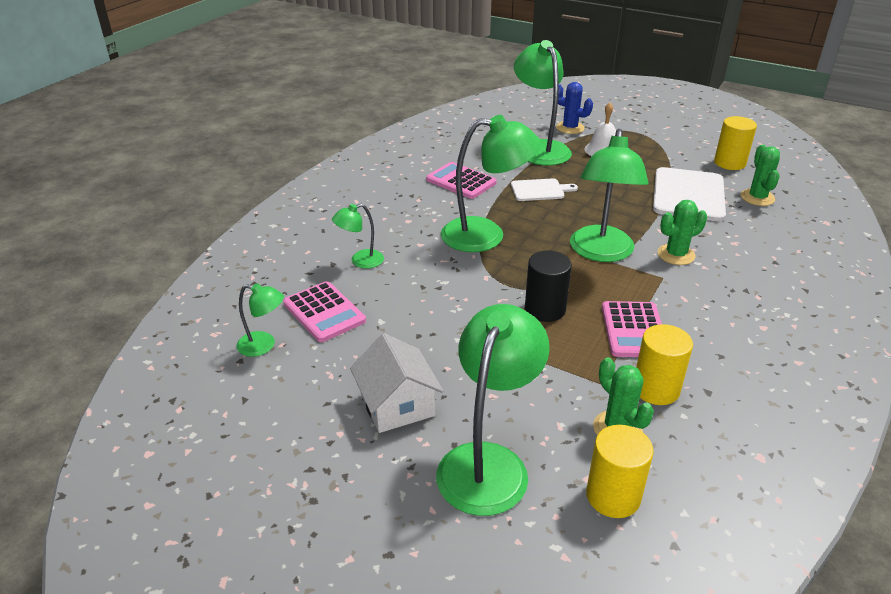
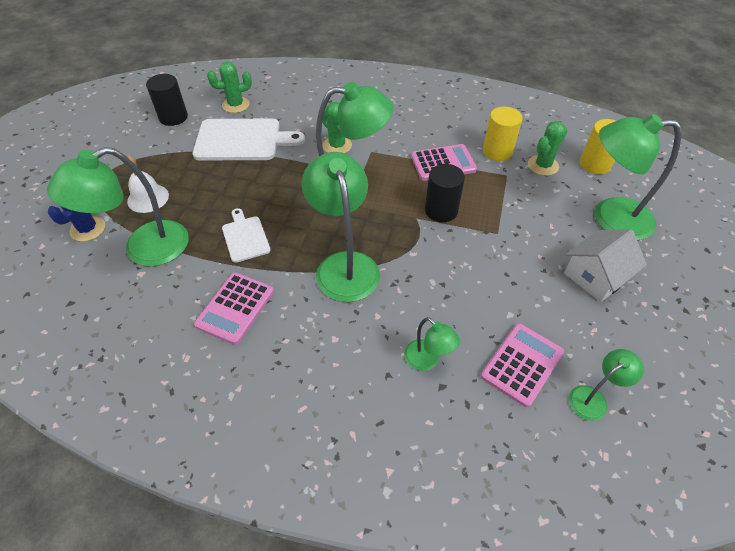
camera: 105 degrees left, 15 degrees up
(264, 345) = (593, 398): green lamp -> green lamp turned 60 degrees clockwise
(729, 163) = (173, 117): yellow cylinder -> black cylinder

